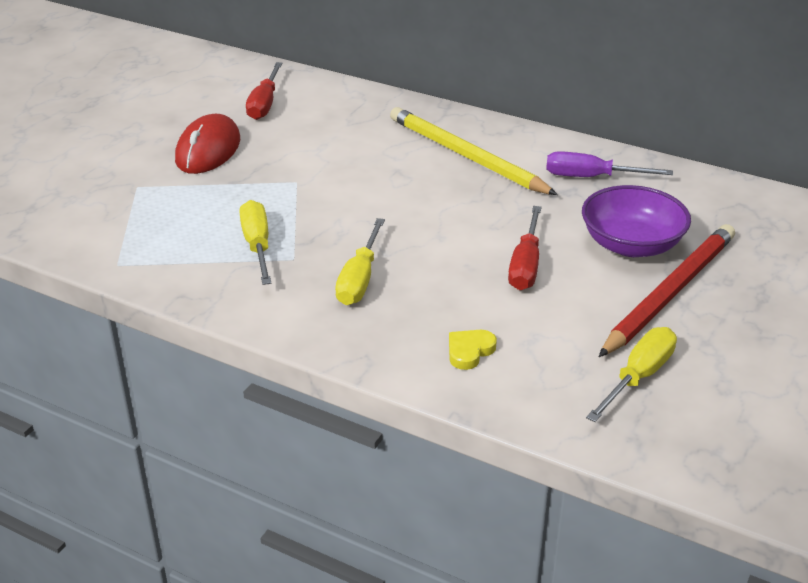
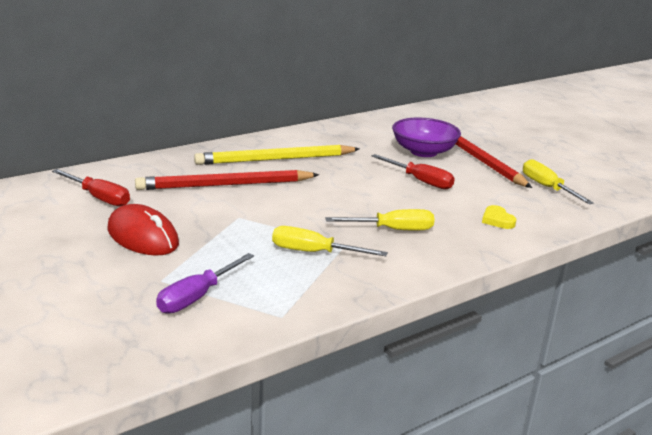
camera: 65 degrees left, 10 degrees down
(360, 279) = (392, 230): yellow screwdriver -> yellow screwdriver turned 45 degrees counterclockwise
(362, 151) = (225, 185): none -> red pencil
(591, 177) = (342, 138): purple screwdriver -> purple screwdriver (197, 297)

